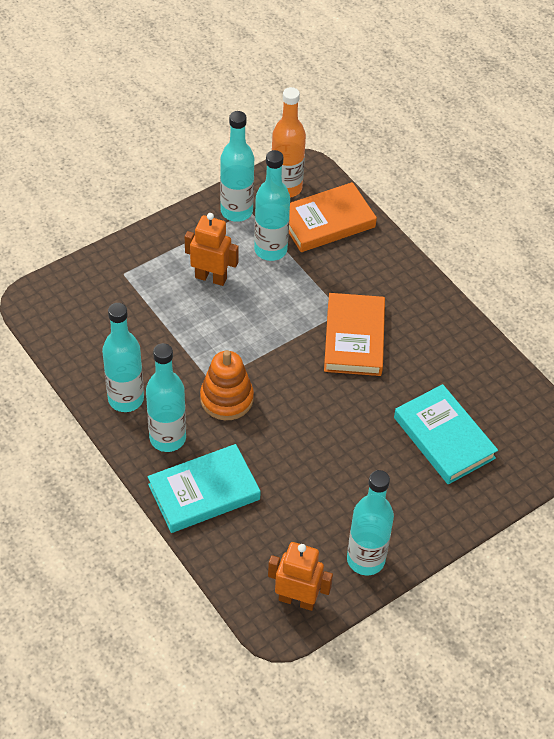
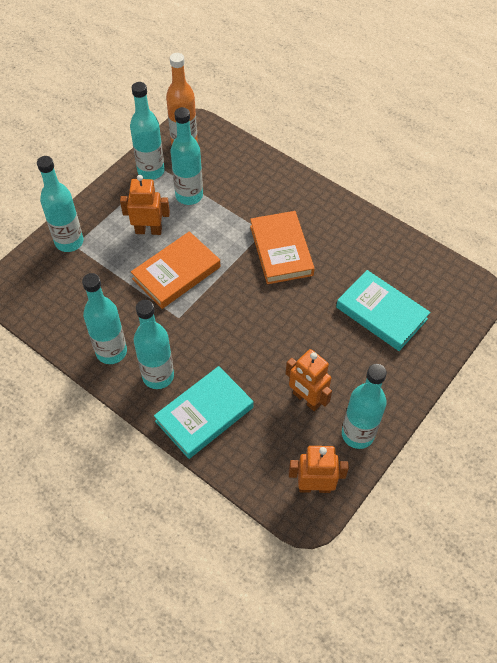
camera: 15 degrees left, 5 degrees up
(118, 268) = (69, 242): none -> turquoise bottle
(226, 399) = (196, 328): orange stacking toy -> none
(322, 507) = (306, 399): none -> orange robot
(326, 221) = (225, 162): orange book -> orange book (176, 273)

